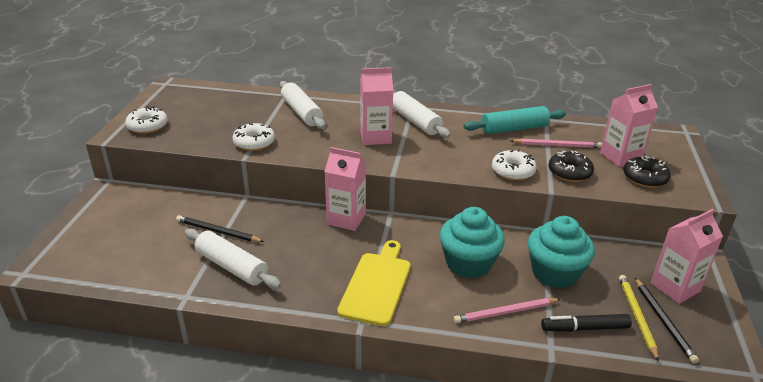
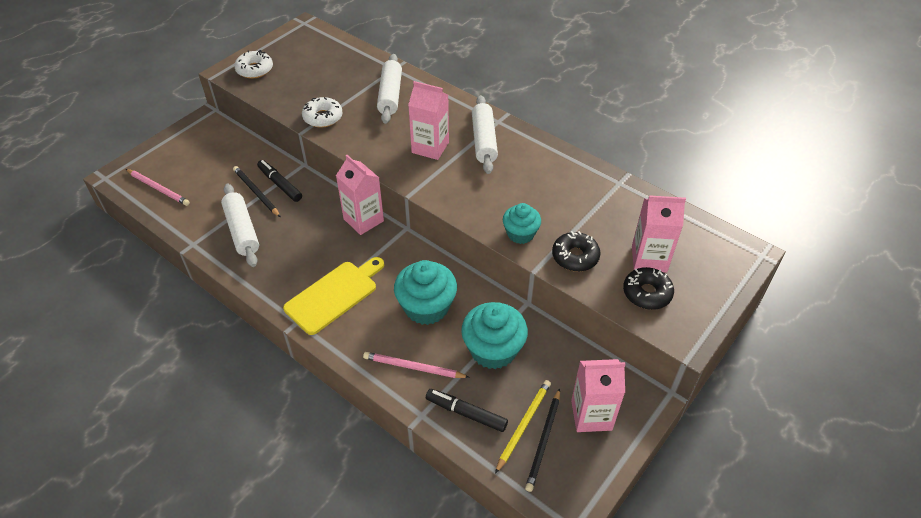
camera: 30 degrees right, 15 degrees up
(237, 217) = (280, 184): none -> black marker
(513, 171) = (520, 234): white donut -> turquoise cupcake
(514, 129) = (572, 184): turquoise rolling pin -> none
(557, 145) = (596, 220): pink pencil -> pink pencil (158, 188)

